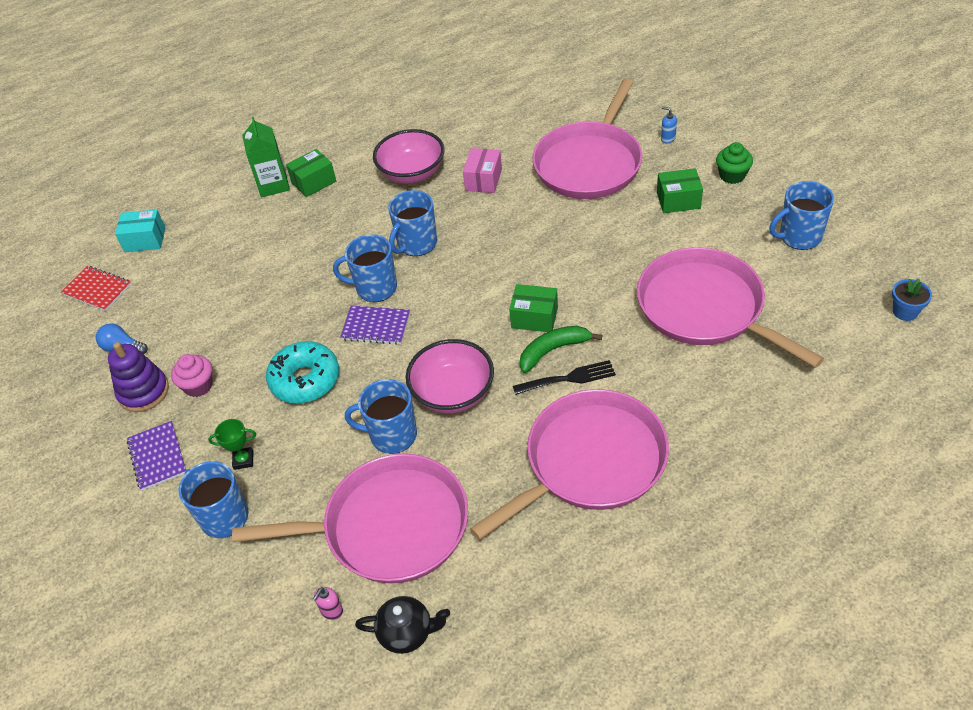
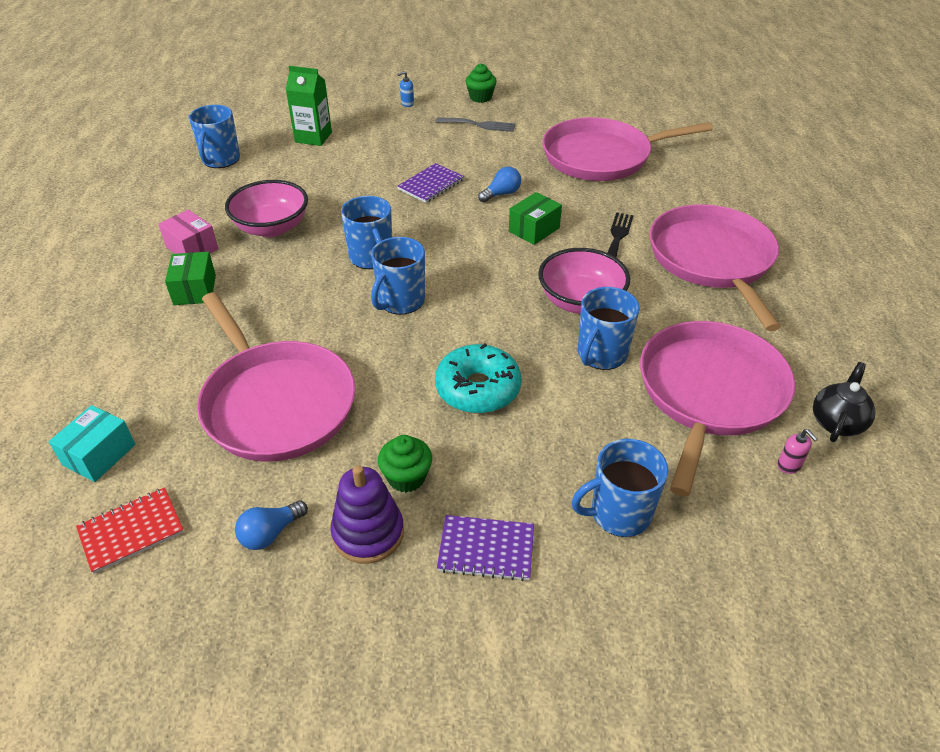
camera: 65 degrees left, 5 degrees down
(198, 386) = (406, 477): pink cupcake -> green cupcake
(243, 460) = (550, 472): green trophy -> none
(273, 185) = (157, 319): green carton -> green carton (313, 137)
(376, 326) = (452, 318): purple notebook -> purple notebook (431, 185)
(483, 180) = (336, 195): pink box -> pink box (192, 248)
(553, 350) = (580, 234): green banana -> none
(572, 271) = (501, 194): none -> blue light bulb
(590, 163) = (388, 142): pink pan -> pink pan (276, 403)
(678, 200) = (479, 125): green box -> grey fork
(799, 237) = (570, 100): blue mug -> blue mug (220, 160)
(905, 311) = (674, 96): blue flower pot -> none

